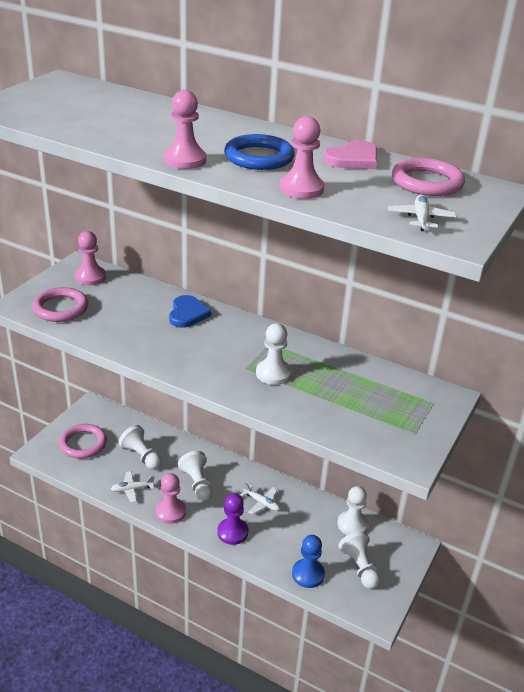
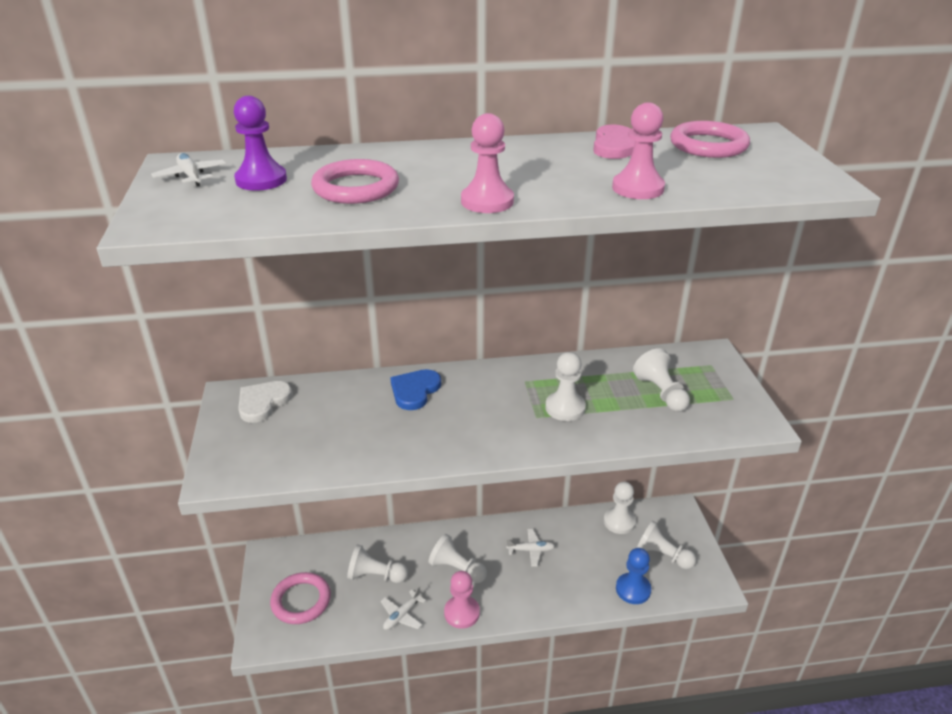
camera: 35 degrees left, 0 degrees up
(61, 308) = (274, 453): pink ring -> pink ring (356, 188)
(90, 277) = (263, 402): pink pawn -> white heart
(187, 314) = (415, 391): blue heart -> blue heart turned 120 degrees counterclockwise
(232, 532) = (535, 594): purple pawn -> purple pawn (261, 180)
(259, 157) = (544, 173): blue ring -> none
(361, 400) = (661, 393): none -> white pawn
(420, 218) = (769, 177): white plane -> white plane (191, 176)

